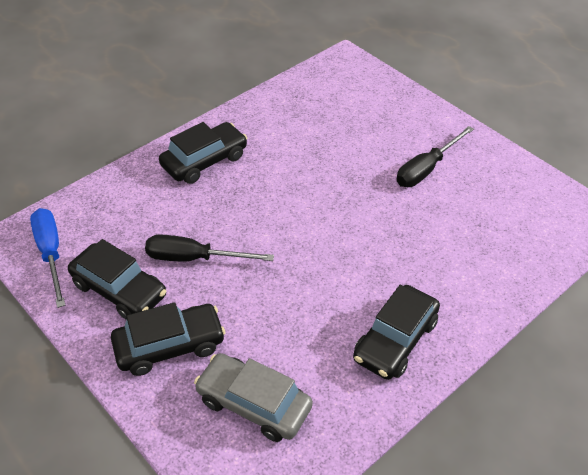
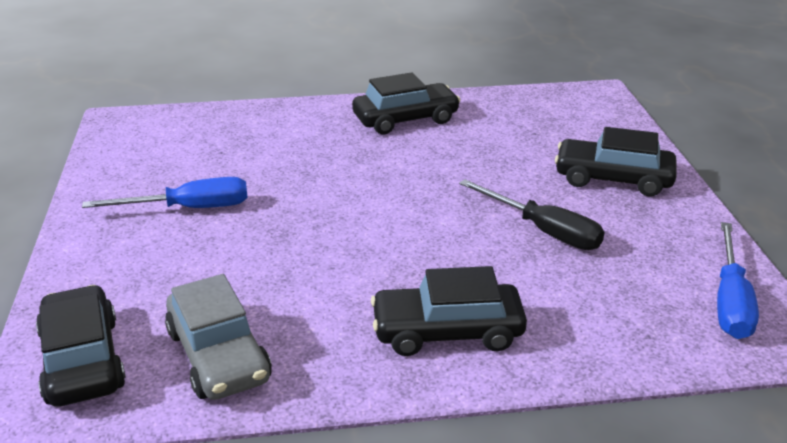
camera: 145 degrees left, 15 degrees down
(119, 290) = (648, 235): black car -> black car (82, 360)
(253, 404) = (558, 128): grey car -> grey car (218, 355)
(426, 169) = (189, 208): black screwdriver -> blue screwdriver

